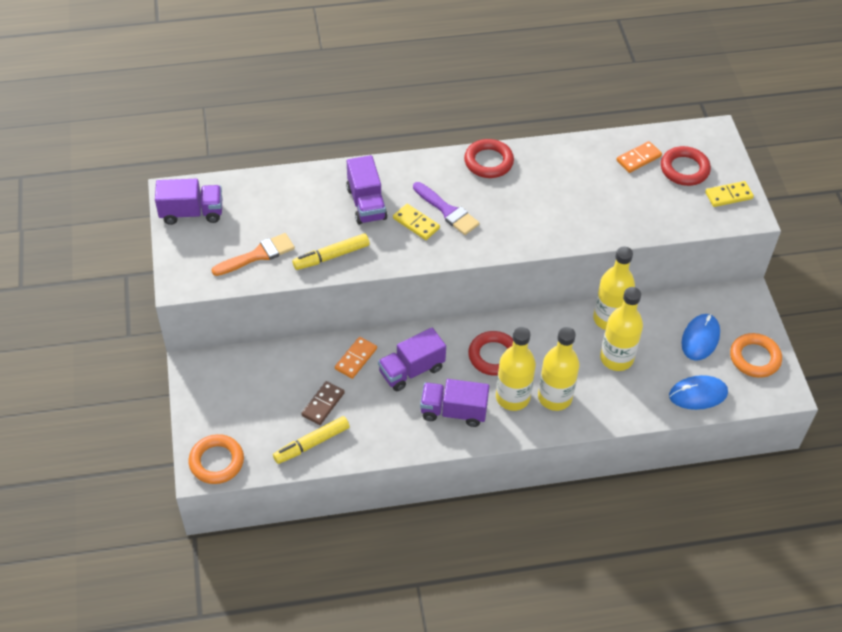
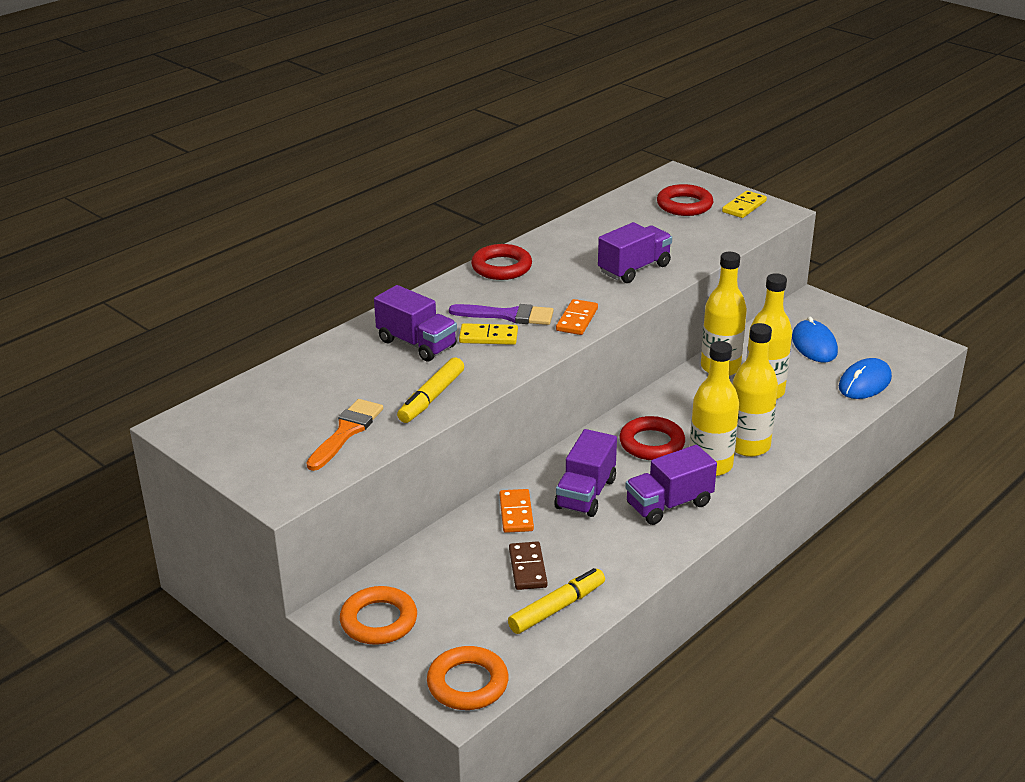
camera: 35 degrees left, 20 degrees down
(192, 212) = (222, 432): purple truck -> purple truck (634, 269)
(312, 444) = (557, 608): yellow marker -> yellow marker turned 150 degrees counterclockwise
(638, 158) = (636, 213): orange domino -> orange domino (577, 319)
(754, 358) = (874, 337): orange ring -> orange ring (379, 621)

